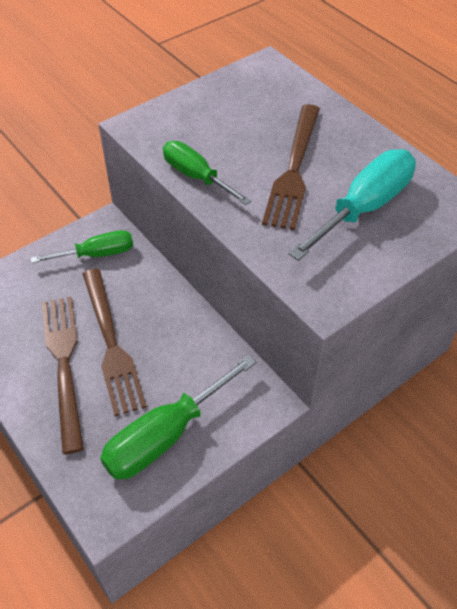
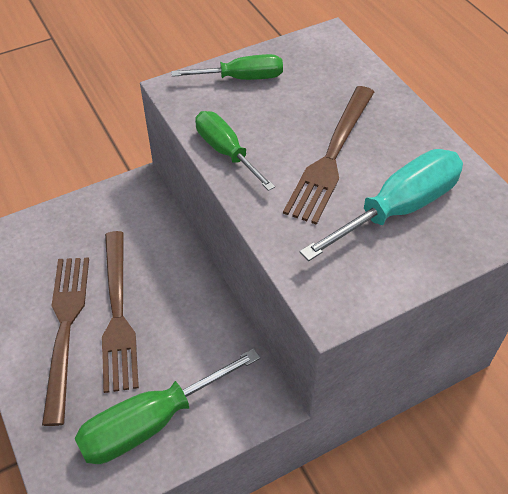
camera: 10 degrees right, 0 degrees up
(97, 254) = (124, 216): green screwdriver -> green screwdriver (242, 78)

